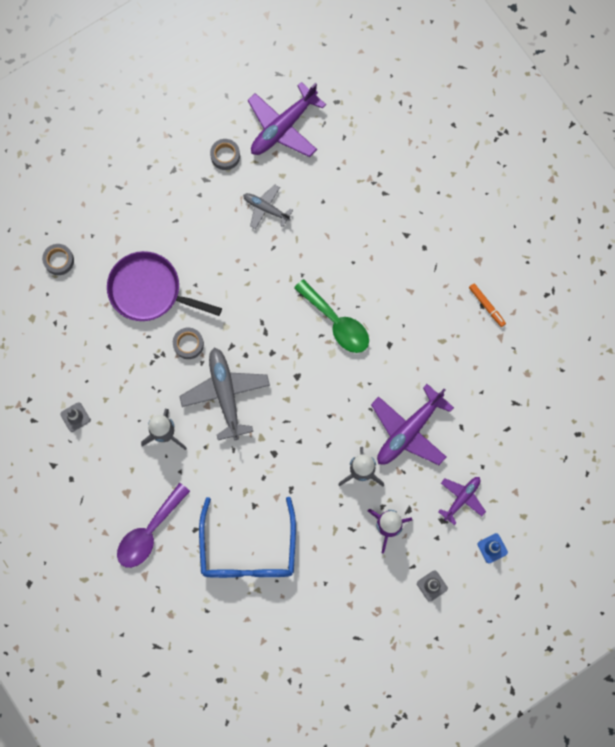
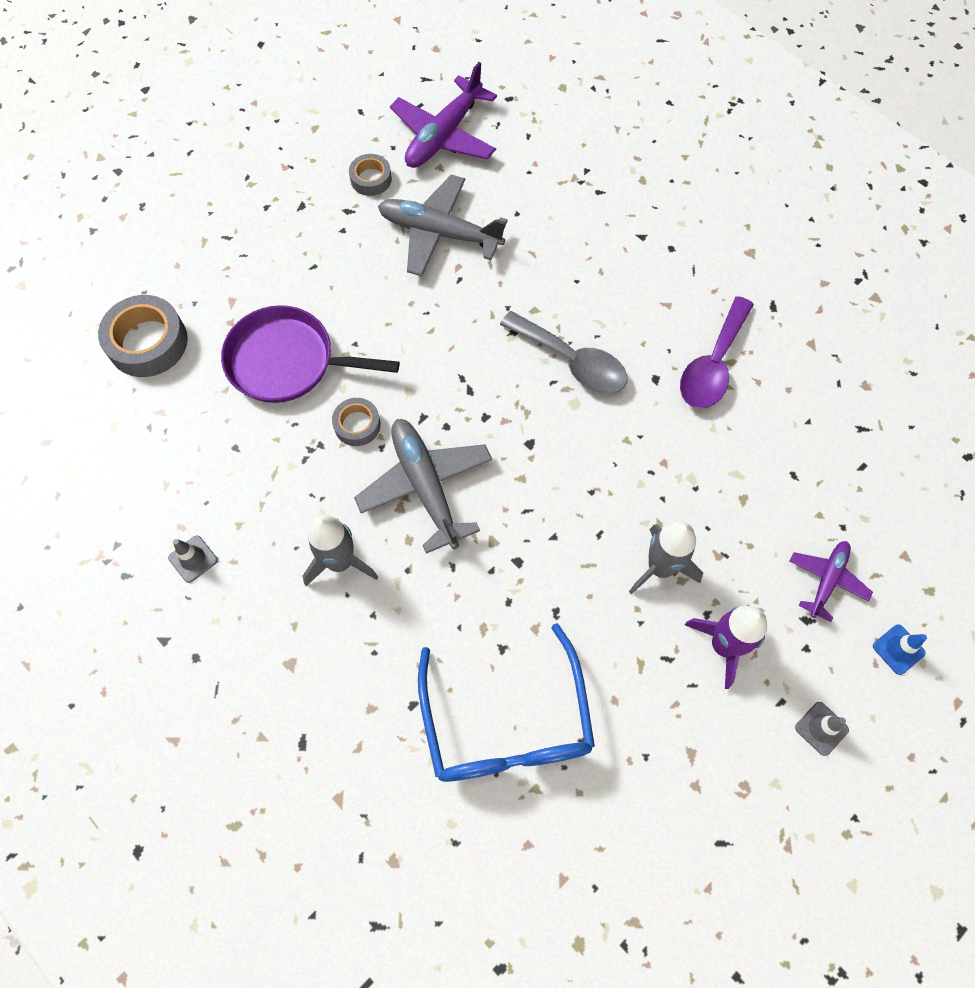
camera: 10 degrees left, 10 degrees down
(59, 260) = (148, 342): grey tape -> grey tape, size x1.76
(149, 532) = (336, 723): purple spoon -> purple spoon (712, 365)
(266, 208) = (439, 233): grey plane -> grey plane, size x1.74
(337, 323) = (572, 361): green spoon -> grey spoon
(408, 431) = (717, 494): purple plane -> none
(486, 306) = (780, 307): orange marker -> none

